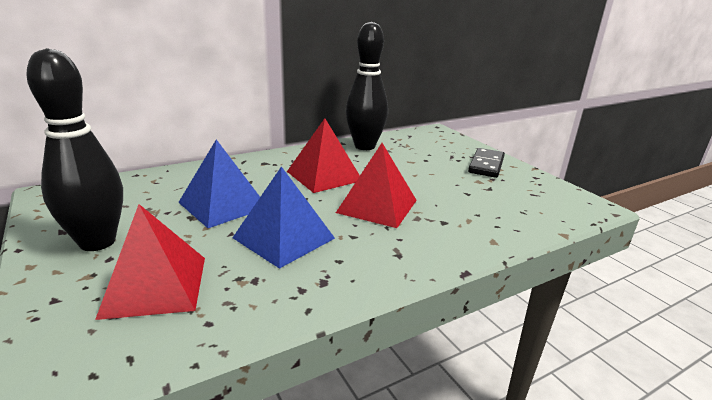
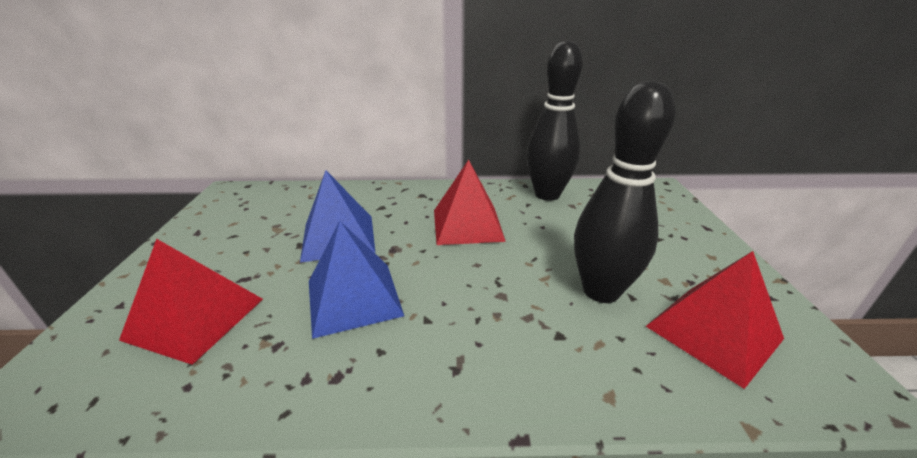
camera: 30 degrees right, 5 degrees up
(97, 242) = (207, 252): black bowling pin -> black bowling pin (601, 291)
(377, 206) = (491, 283): red pyramid -> red pyramid (713, 332)
(486, 165) = (697, 256): black domino -> none

